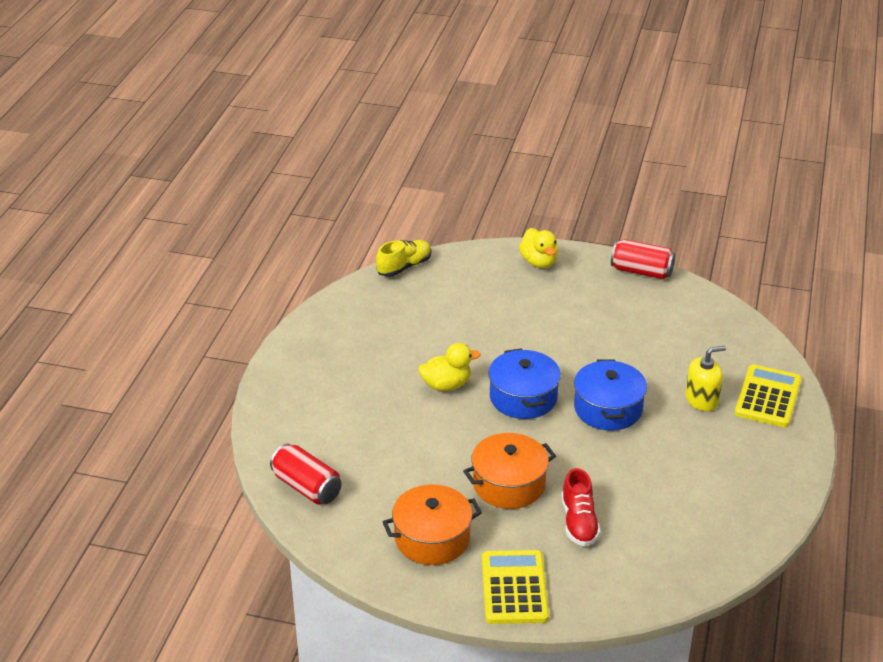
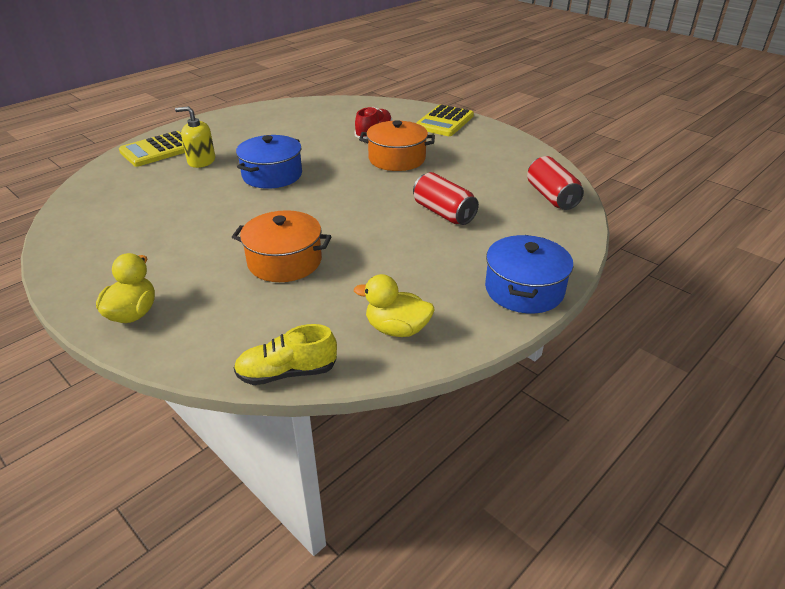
camera: 150 degrees left, 0 degrees up
(432, 538) = (475, 150): orange pot -> orange pot (284, 261)
(446, 385) = (376, 227): yellow duck -> yellow duck (397, 329)
(523, 397) = (324, 200): blue pot -> blue pot (524, 289)
(641, 271) = (62, 262): red can -> red can (443, 213)

